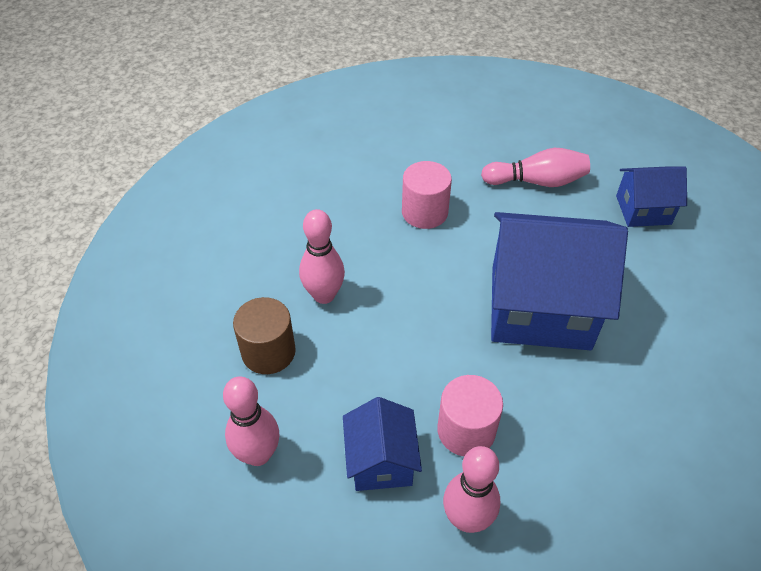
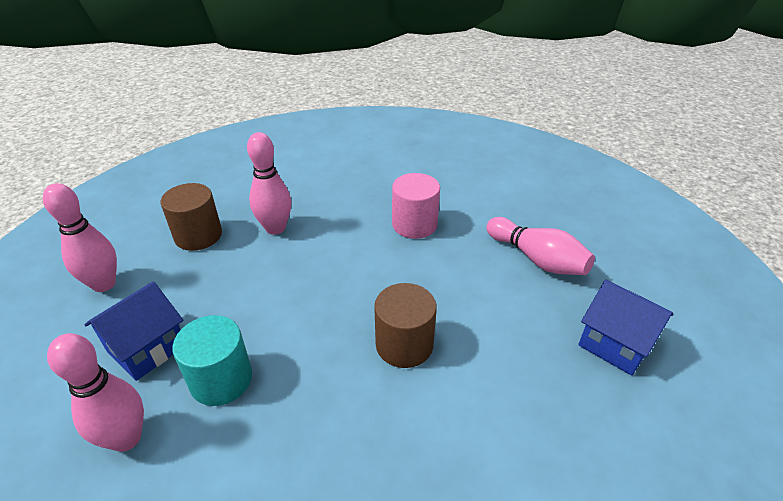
camera: 45 degrees right, 10 degrees down
(466, 430) = (221, 379): pink cylinder -> turquoise cylinder
(540, 307) = (404, 345): blue house -> brown cylinder

